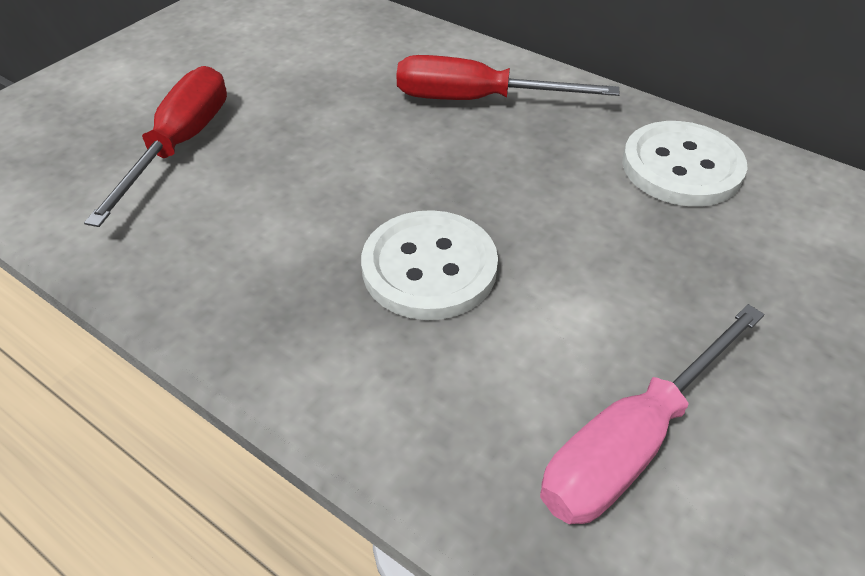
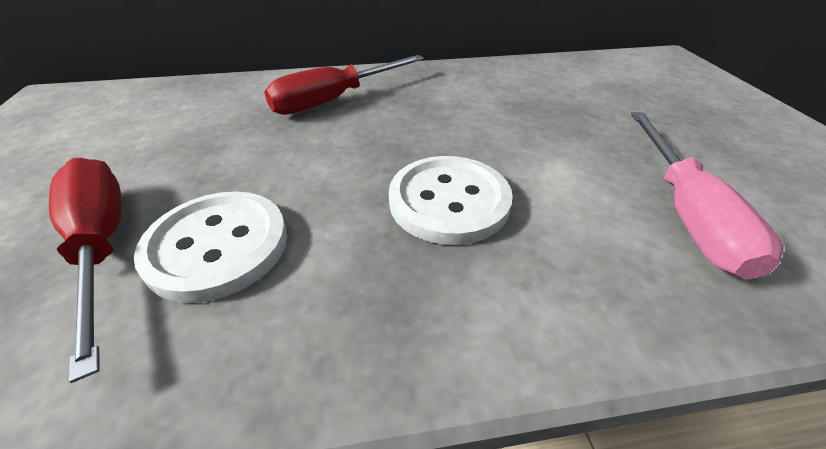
camera: 45 degrees left, 5 degrees down
(681, 167) = (490, 82): white button -> white button (217, 246)

